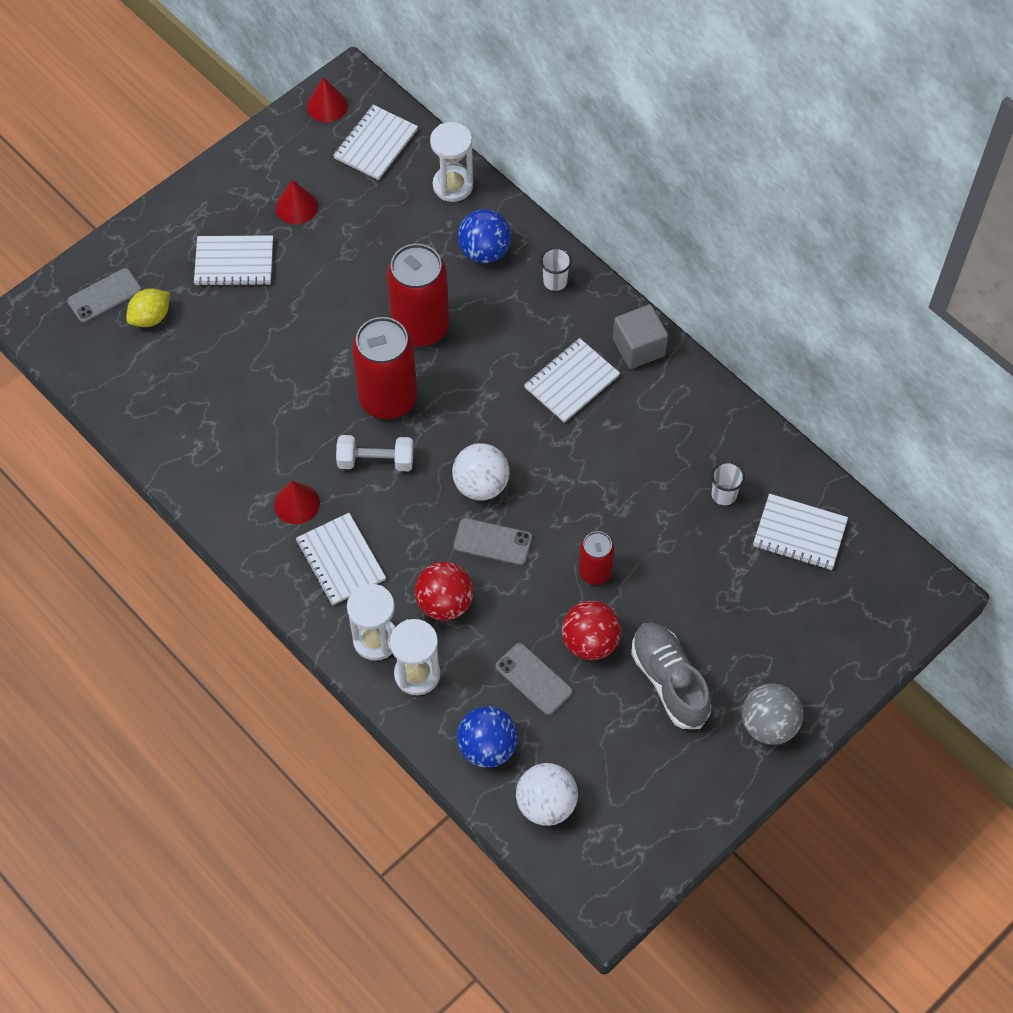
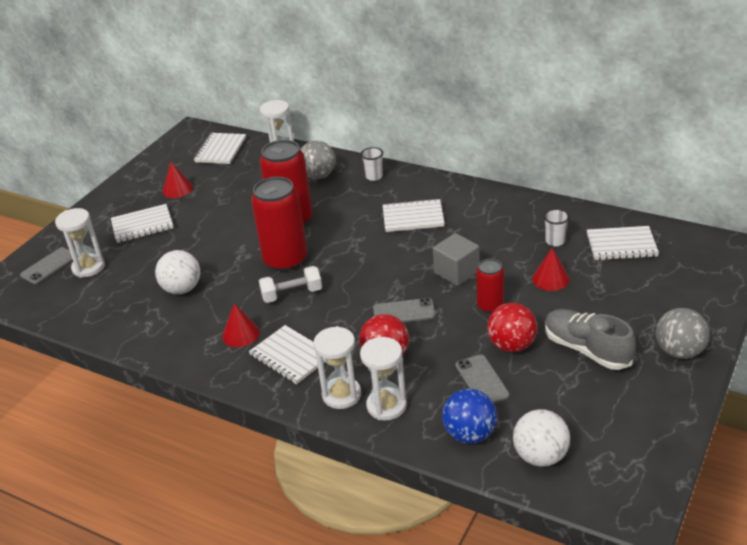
camera: 15 degrees left, 25 degrees down
(151, 317) = (88, 267): yellow lemon -> white hourglass
(327, 106) = (180, 142): red cone -> red cone (550, 279)
(481, 485) = (378, 285): white ball -> white ball (182, 289)
(484, 251) = (318, 176): blue ball -> grey ball
(534, 679) = (482, 380): grey phone -> grey phone turned 45 degrees clockwise
(571, 382) = (413, 217): white notebook -> white notebook turned 60 degrees clockwise
(638, 347) = (449, 190): grey cube -> grey cube (456, 272)

